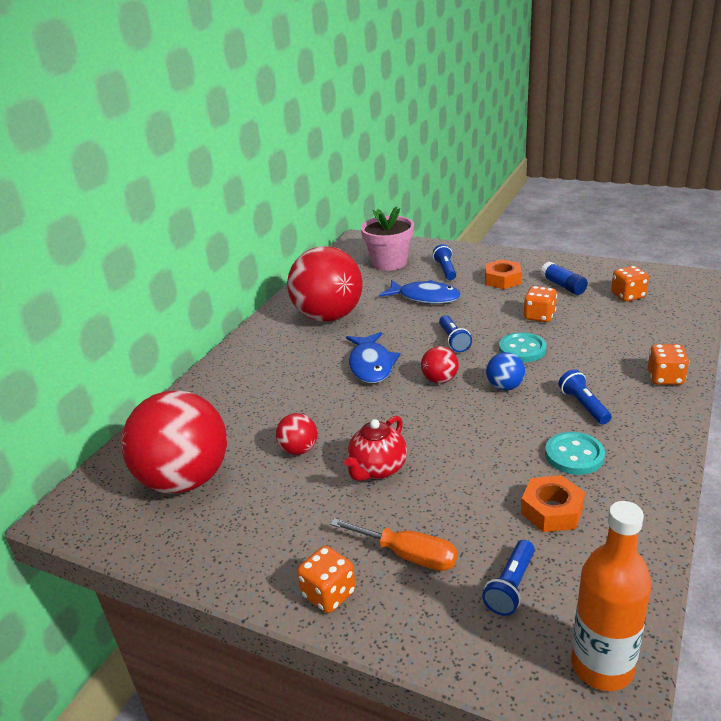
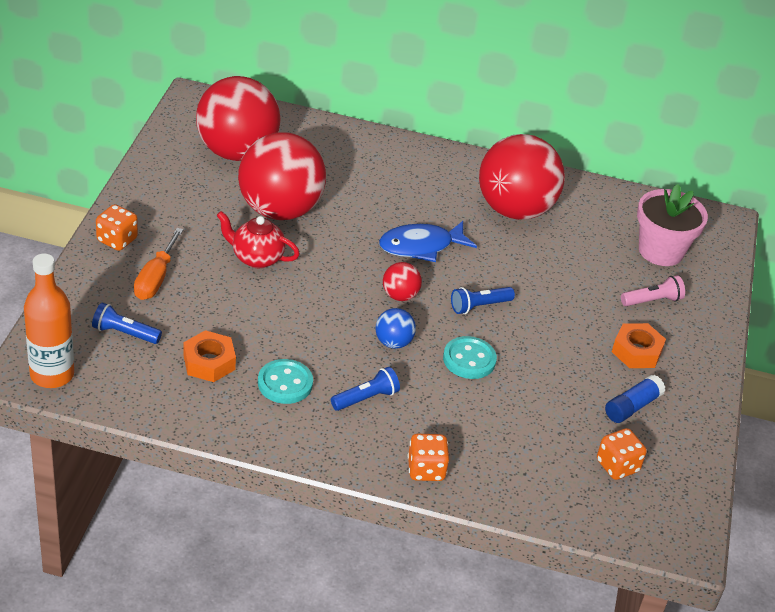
camera: 70 degrees right, 10 degrees up
(299, 450) = (279, 210): red ball -> red ball, size x2.34
(425, 297) = (574, 283): blue fish -> none
(445, 270) = (652, 300): blue flashlight -> pink flashlight
(539, 316) = (547, 379): orange dice -> none

